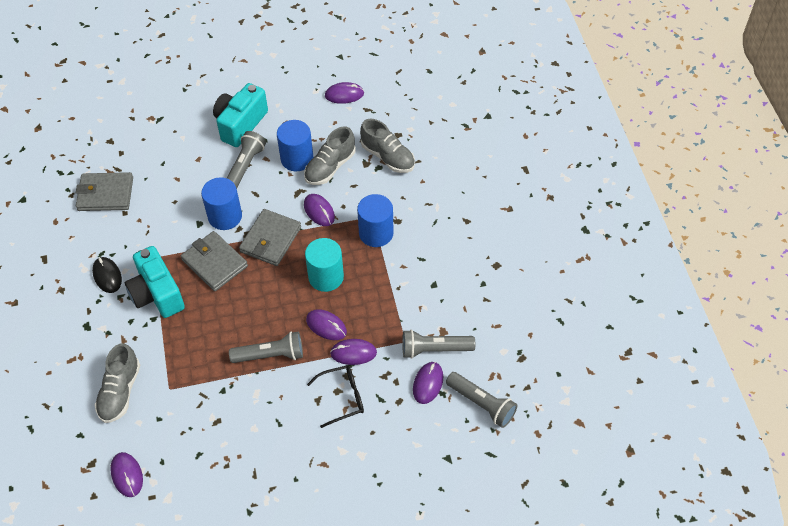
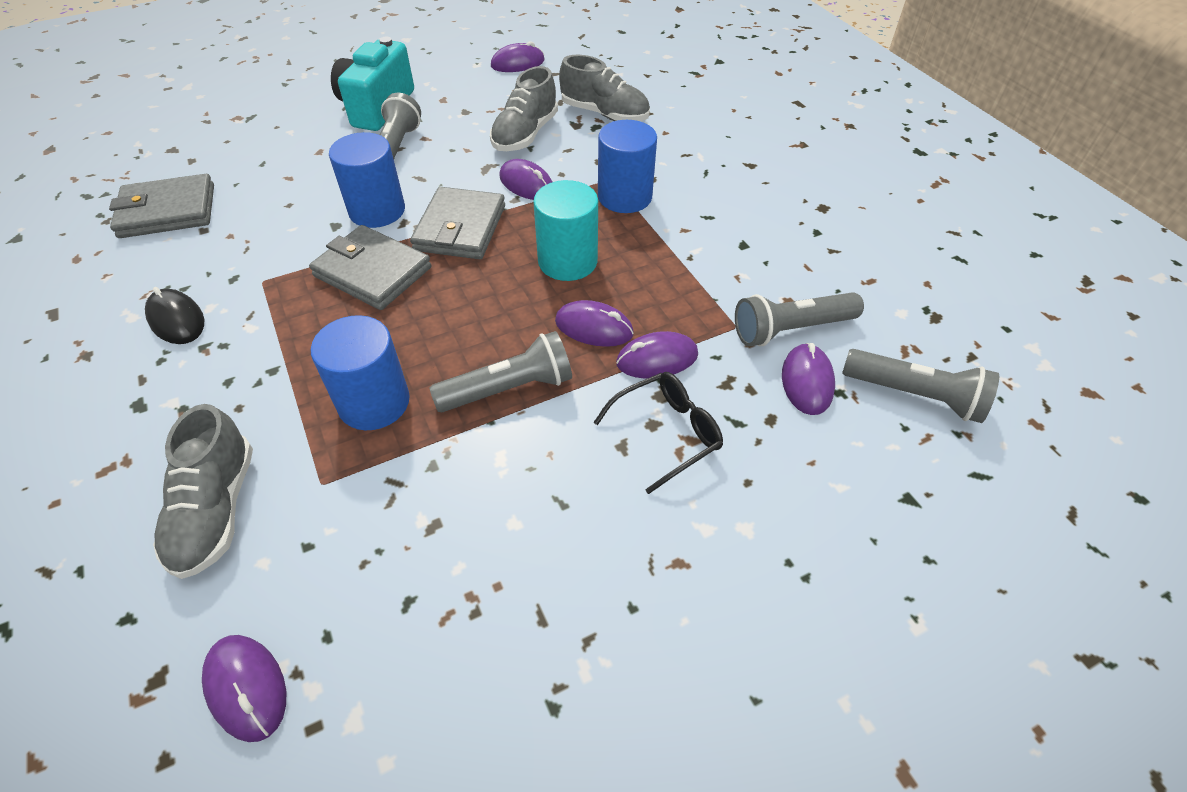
camera: 15 degrees left, 5 degrees down
(157, 294) = (275, 331): turquoise camera -> none
(297, 159) = (472, 132): blue cylinder -> blue cylinder (374, 402)

